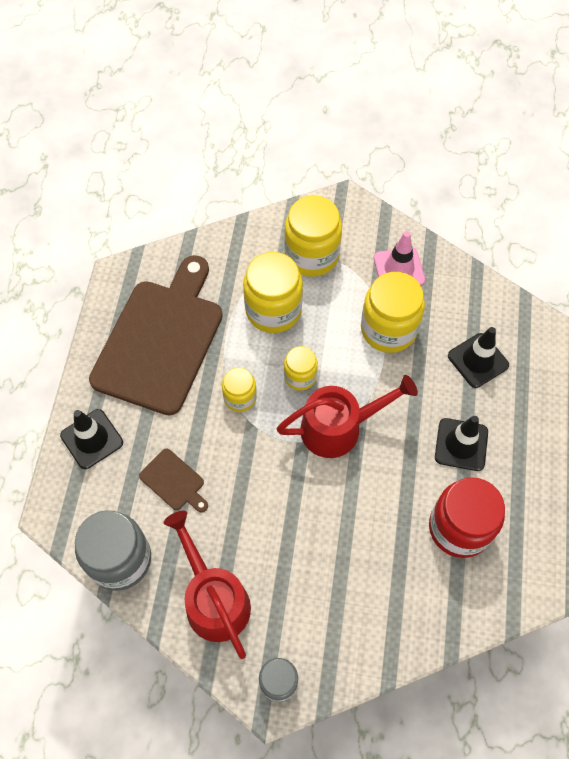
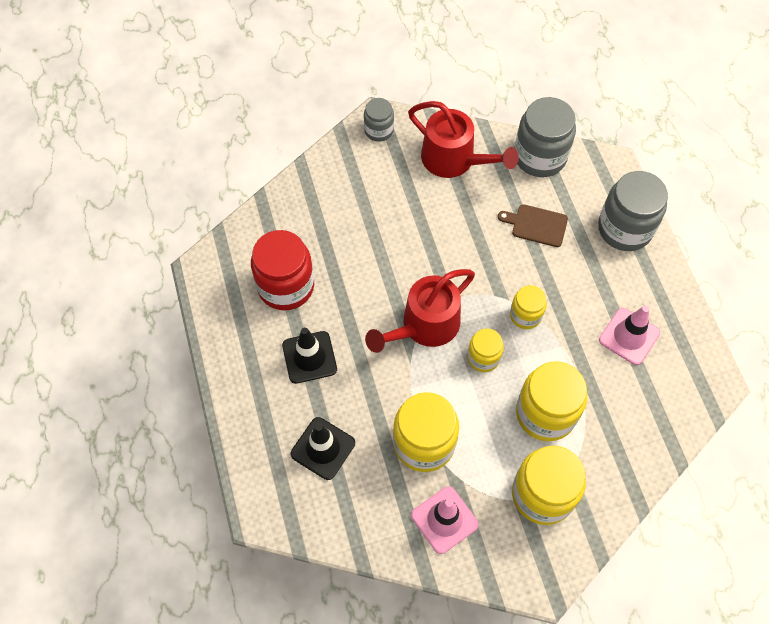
camera: 155 degrees right, 0 degrees up
(92, 439) = (625, 228): black traffic cone -> grey jar
(161, 340) = (629, 336): brown cutting board -> pink traffic cone

